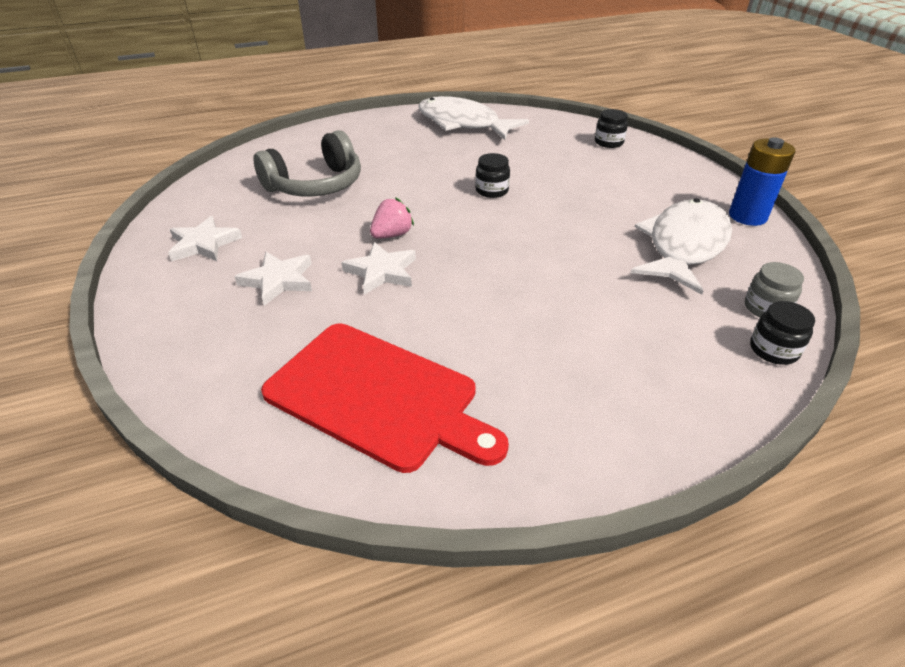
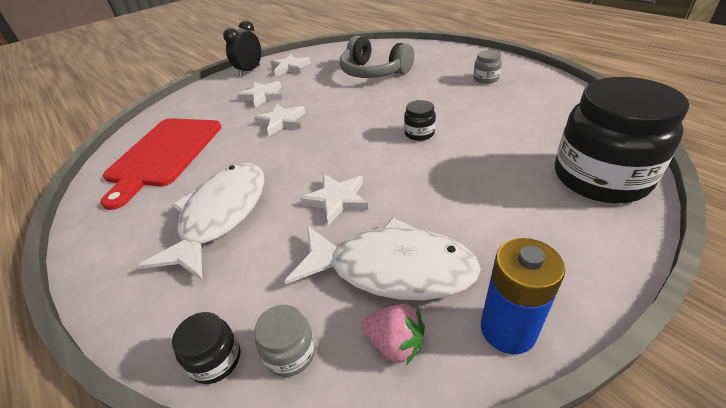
camera: 75 degrees right, 0 degrees up
(154, 285) = (249, 71): none -> black clock
(392, 235) = (326, 113): pink strawberry -> pink strawberry (395, 343)
(415, 134) = (485, 79): none -> grey jar
(463, 124) = (533, 91): white fish -> white fish (221, 215)
(580, 256) = (337, 200): none -> white star
(609, 142) = (600, 177): black jar -> black jar, size x2.41

